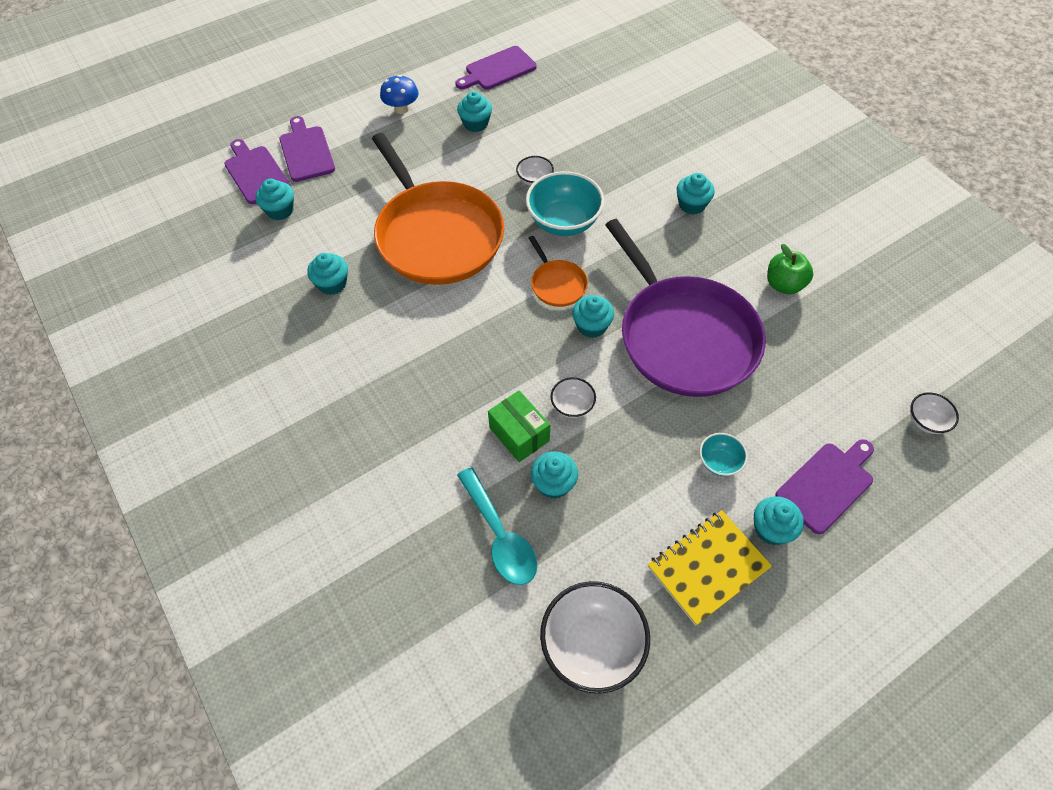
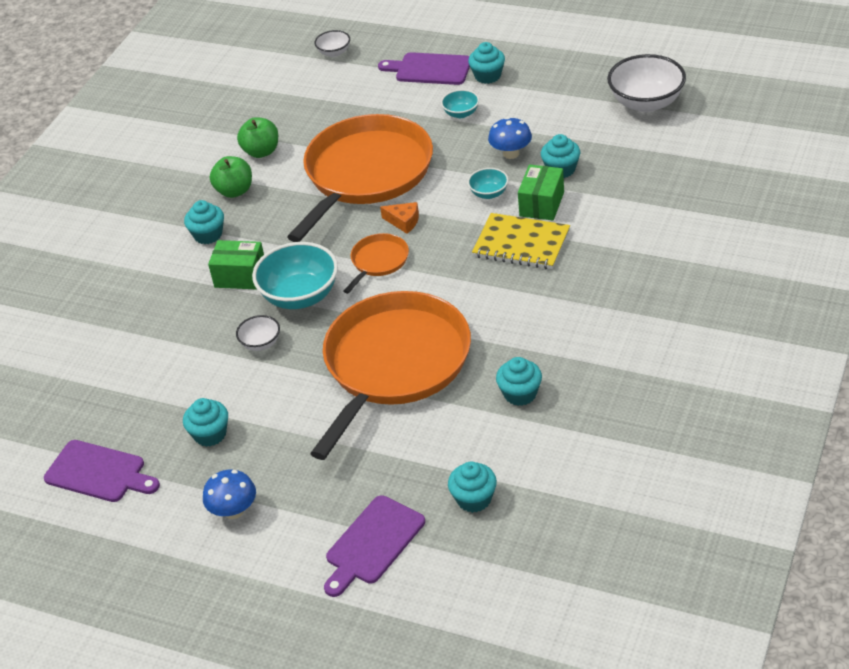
camera: 120 degrees left, 15 degrees down
(256, 173) = (443, 562): purple cutting board -> none
(500, 536) = (626, 171): turquoise spoon -> none
(572, 405) = (489, 193): white bowl -> turquoise bowl
(591, 326) = (404, 221): turquoise cupcake -> orange cheese
(615, 460) = (511, 153): none -> blue mushroom
(621, 201) = (240, 276): none -> green box
(684, 336) = (365, 174): purple pan -> orange pan
(708, 567) = (543, 86): yellow notebook -> yellow notebook (521, 244)
(738, 243) = (234, 191): none -> green apple

